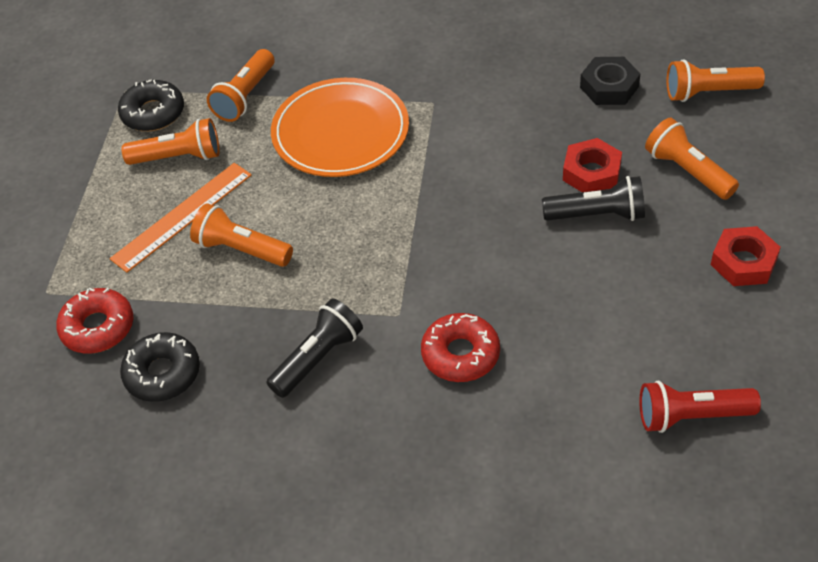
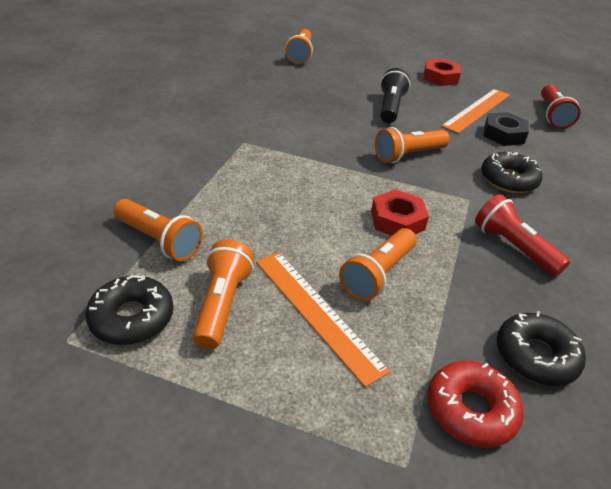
camera: 85 degrees left, 10 degrees down
(318, 358) = (513, 247): black flashlight -> red flashlight
(340, 132) = (251, 191): orange plate -> none
(460, 354) = (508, 180): red donut -> black donut
(591, 172) = (352, 101): red nut -> red nut (397, 220)
(609, 87) = (275, 79): black nut -> black nut (503, 134)
(649, 315) = (477, 110): none -> orange ruler
(687, 171) = (363, 75): orange flashlight -> orange flashlight (408, 155)

